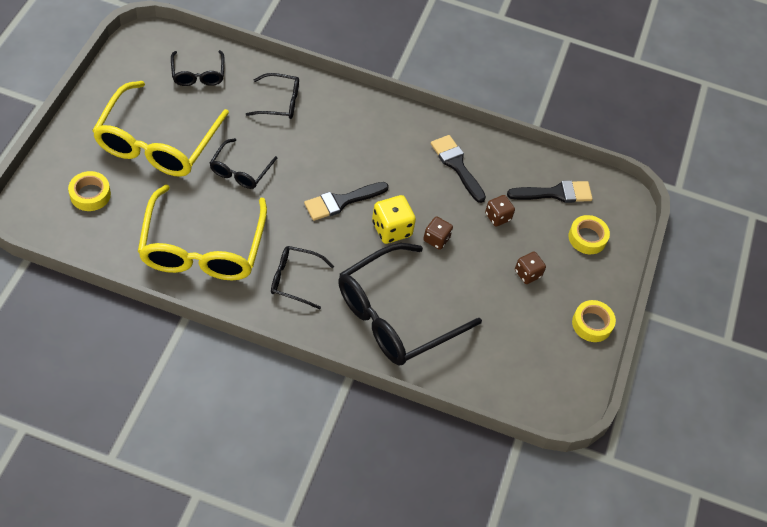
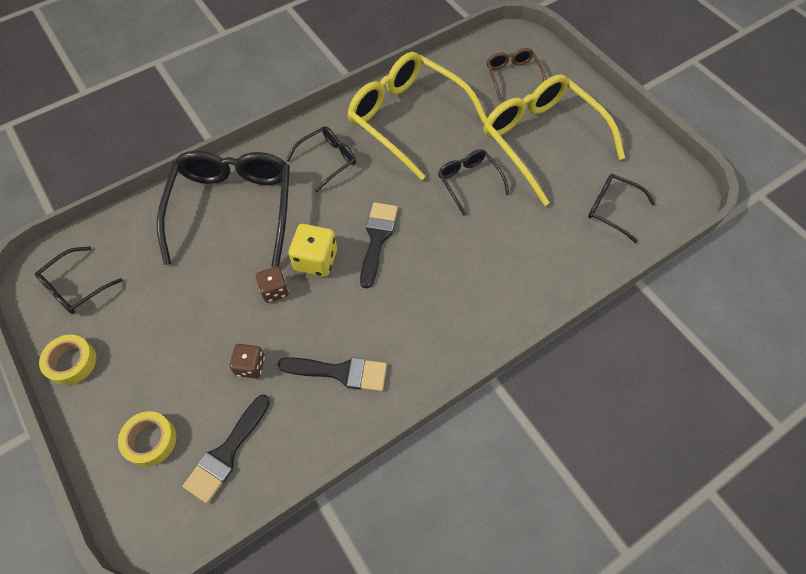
camera: 135 degrees right, 5 degrees up
(90, 194) = (513, 77): yellow tape -> brown glasses
(279, 102) = (534, 257): black glasses -> black glasses (76, 287)
(527, 274) = (170, 345): brown dice -> none

